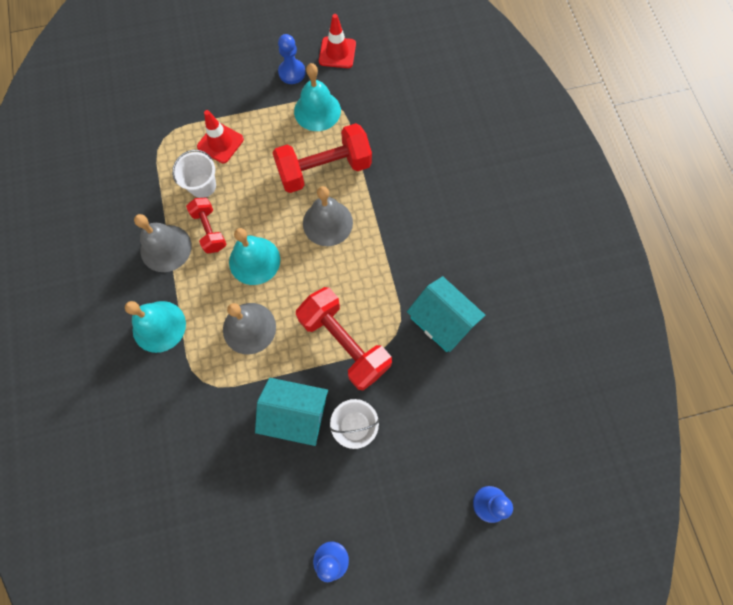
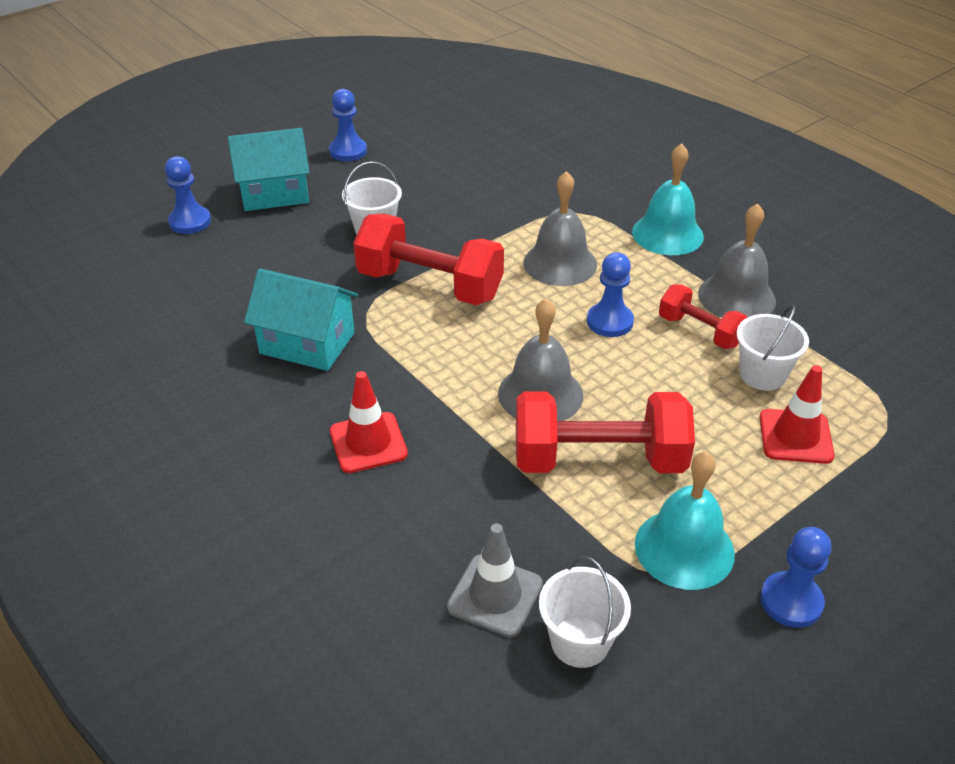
camera: 155 degrees right, 30 degrees down
(254, 260) = (609, 322): turquoise bell -> blue pawn
(296, 414) = (449, 219): turquoise house -> turquoise house (274, 193)
(324, 169) = (598, 460): red dumbbell -> red dumbbell turned 45 degrees clockwise
(337, 53) = (739, 685): red traffic cone -> red traffic cone (368, 443)
(387, 91) = (580, 641): none -> white bucket
(410, 122) = (495, 595): none -> grey traffic cone

